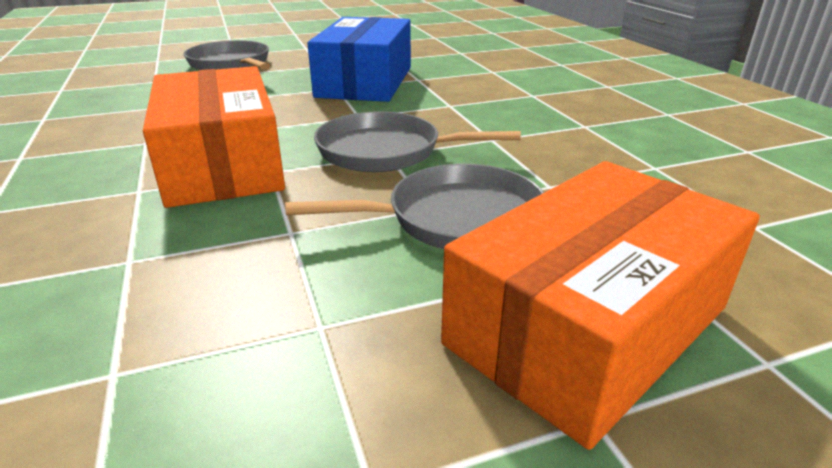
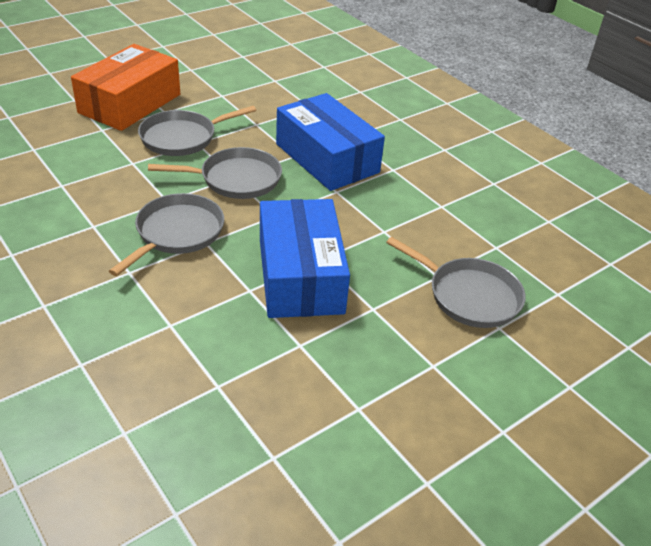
camera: 160 degrees right, 10 degrees up
(223, 163) = (326, 158): orange box -> blue box
(481, 113) = (177, 233): none -> grey pan

